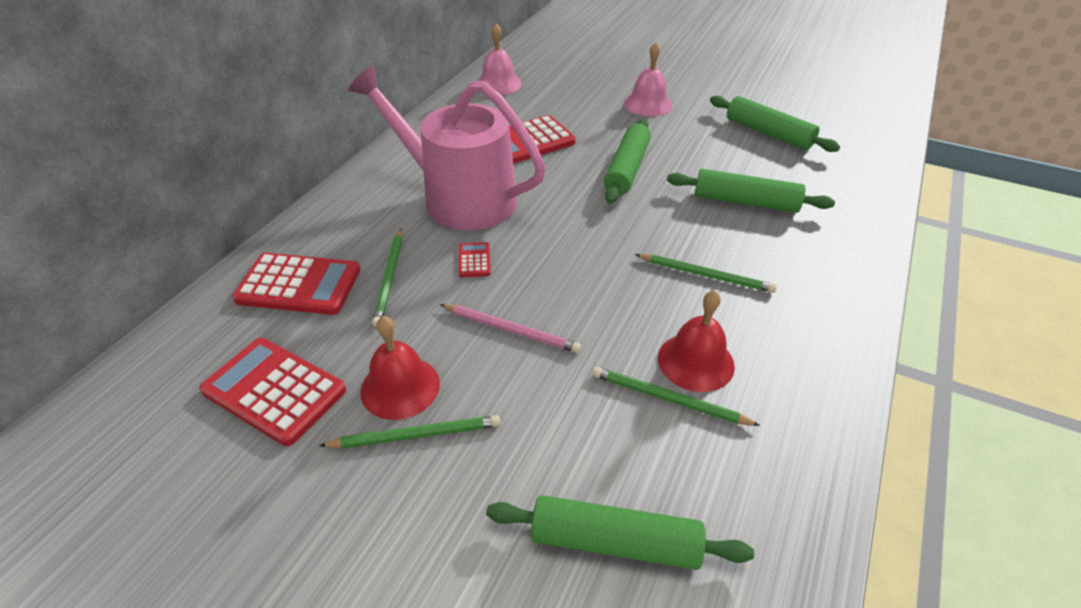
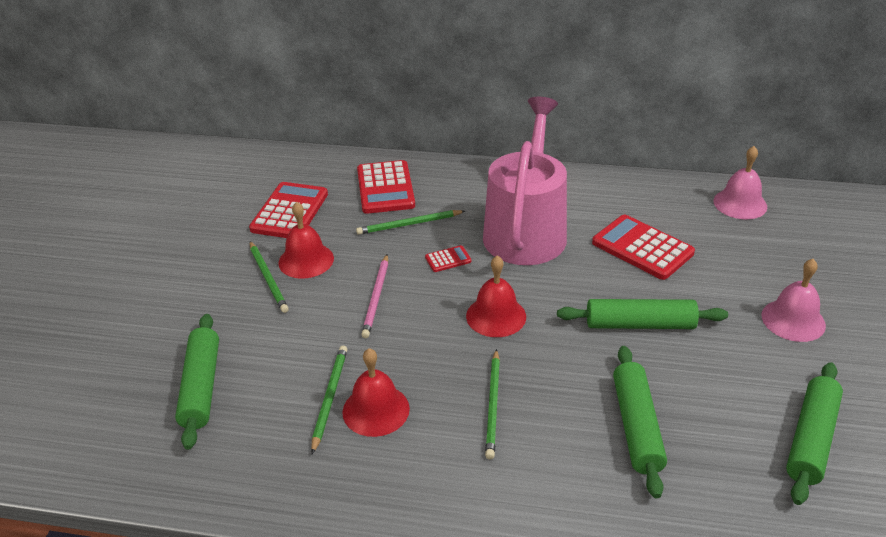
camera: 75 degrees right, 5 degrees down
(582, 246) = (496, 316): none -> red bell

